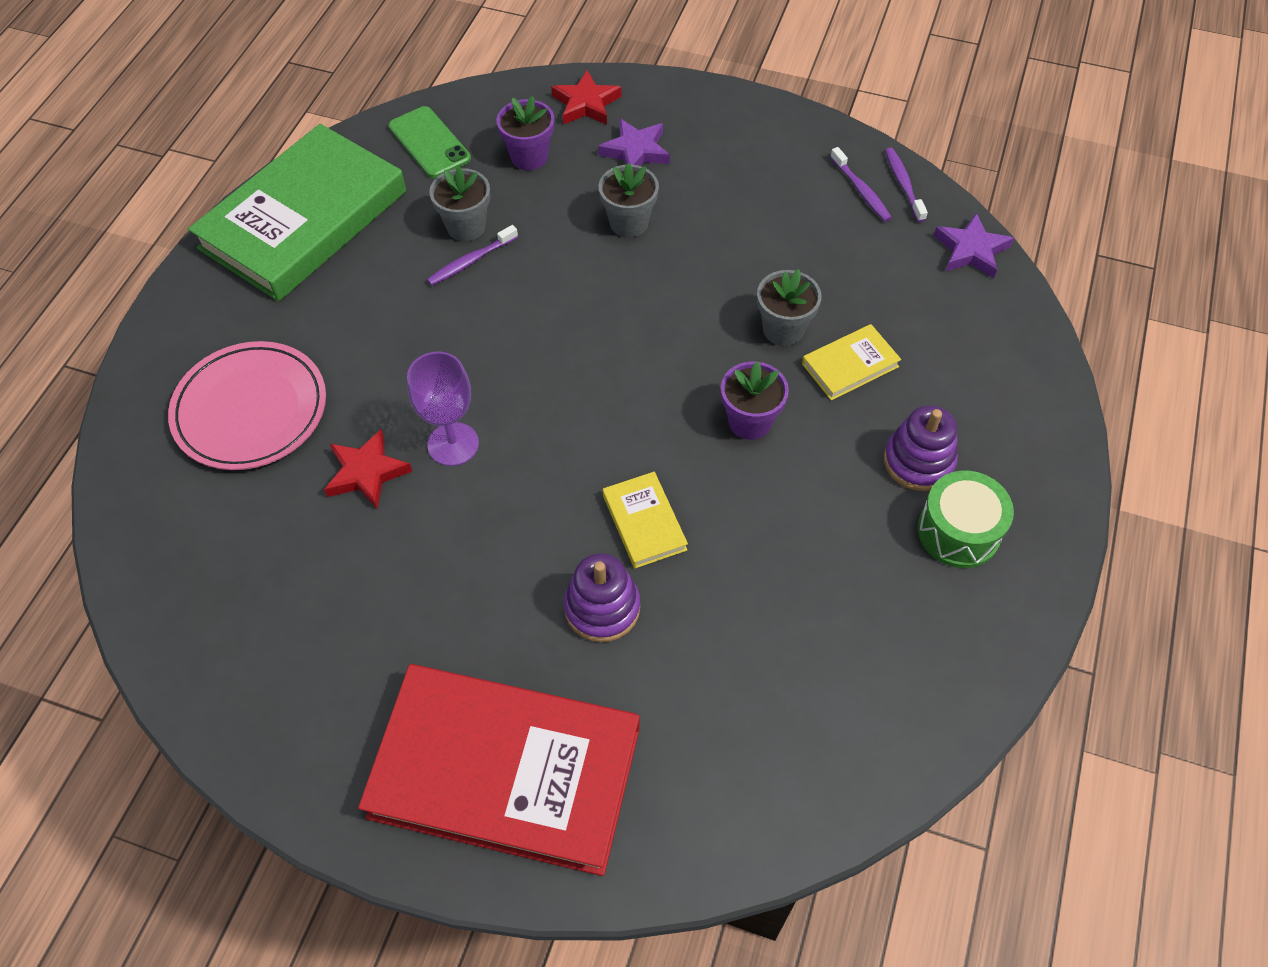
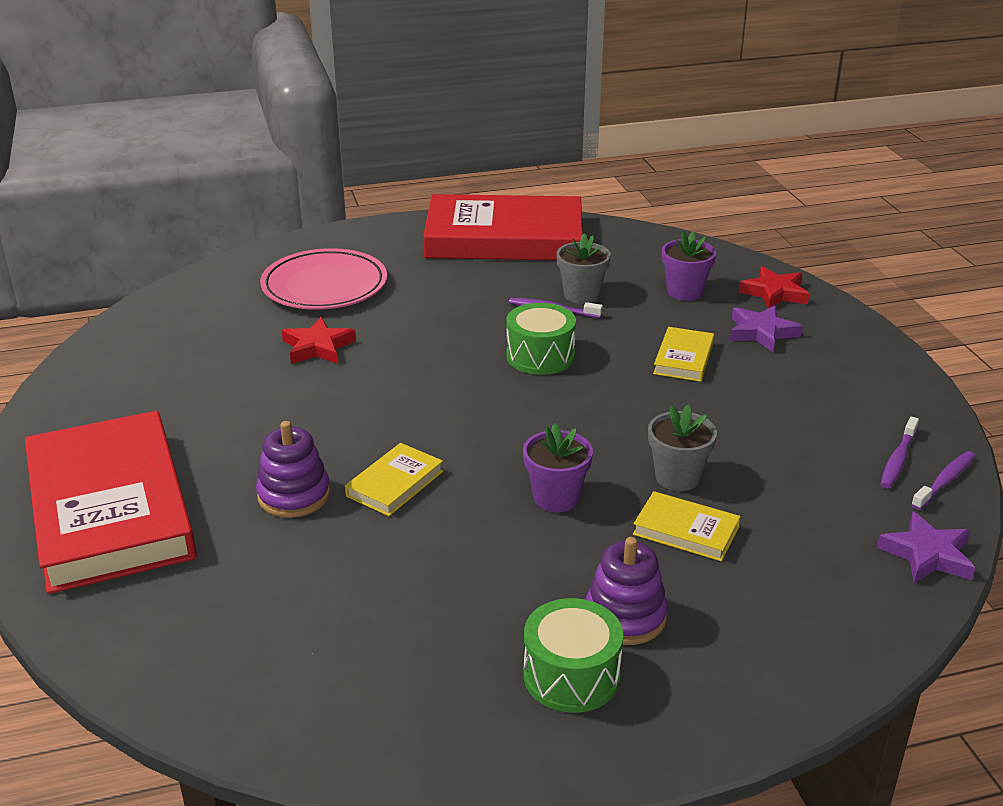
camera: 55 degrees right, 25 degrees down
(304, 220) = (504, 238): green book -> red book
(429, 143) = (638, 251): green phone -> none
(453, 444) = (378, 370): purple goblet -> none
(538, 314) = (540, 356): none -> green drum
(629, 223) = (684, 358): grey flower pot -> yellow book

